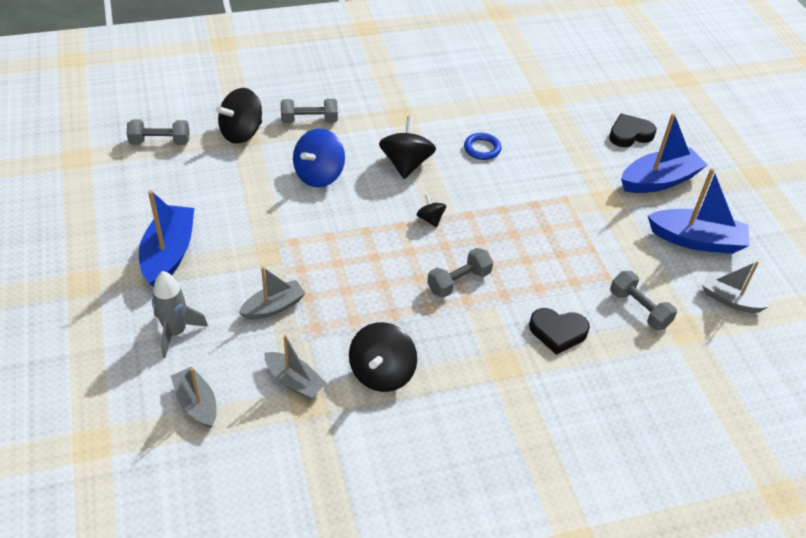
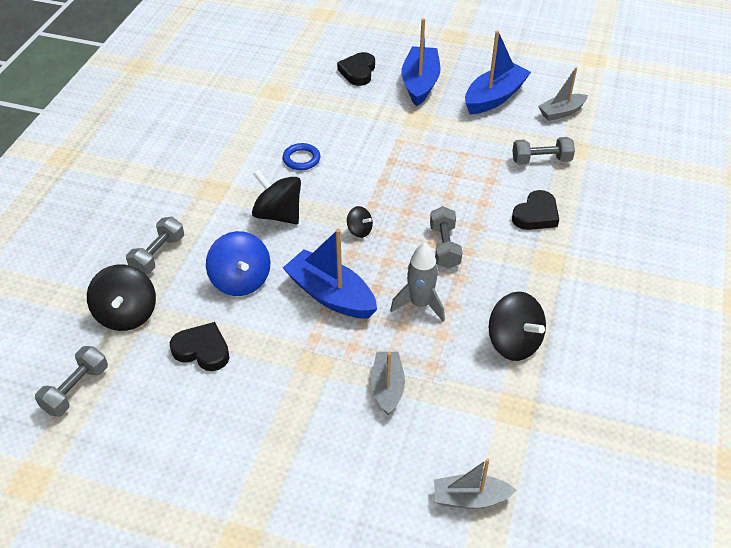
camera: 55 degrees left, 0 degrees up
(169, 254) = (255, 446): blue boat -> blue boat (330, 295)
(176, 332) = (368, 481): grey rocket -> grey rocket (420, 304)
(237, 186) = (202, 350): none -> black heart
(294, 381) = (487, 409): grey boat -> none
(430, 219) = (359, 230): black spinning top -> black spinning top turned 150 degrees counterclockwise

